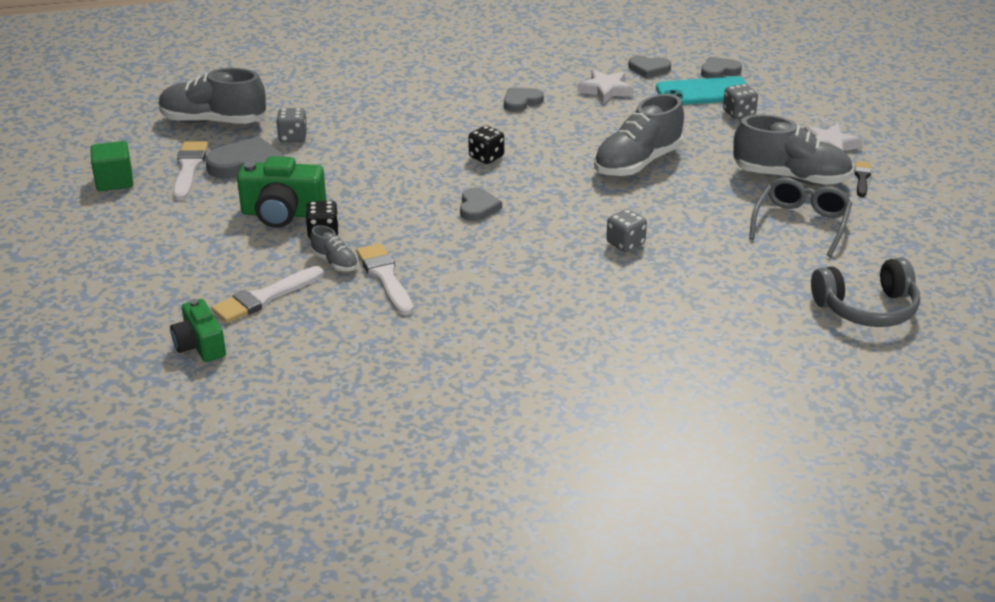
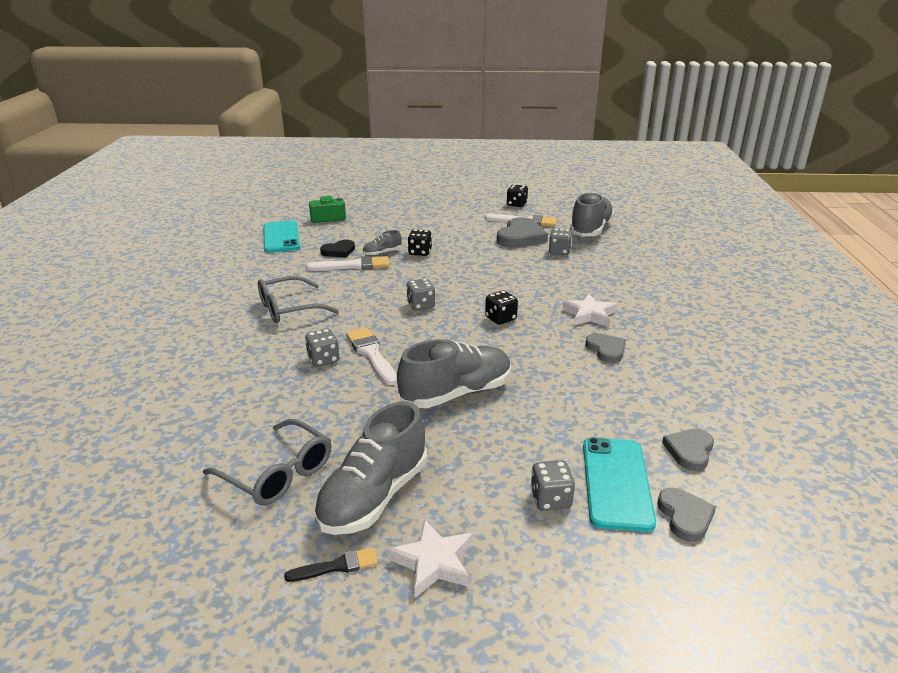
camera: 105 degrees right, 5 degrees down
(114, 181) = (516, 204): green cube -> black dice
(264, 297) = (359, 234): white brush -> white brush (371, 354)
(282, 213) = (452, 243): green camera -> none
(296, 372) = (281, 237): none -> turquoise phone
(338, 301) = (339, 251): none -> black heart
(478, 207) = (421, 305): grey heart -> grey dice
(530, 296) = (288, 309): none -> grey glasses
(605, 90) = (628, 405): white star -> white star (589, 314)
(637, 163) = (456, 393): grey shoe -> grey shoe turned 90 degrees clockwise
(862, 178) = (337, 566): black brush -> black brush turned 45 degrees counterclockwise
(867, 308) = (108, 471): grey headphones -> none

